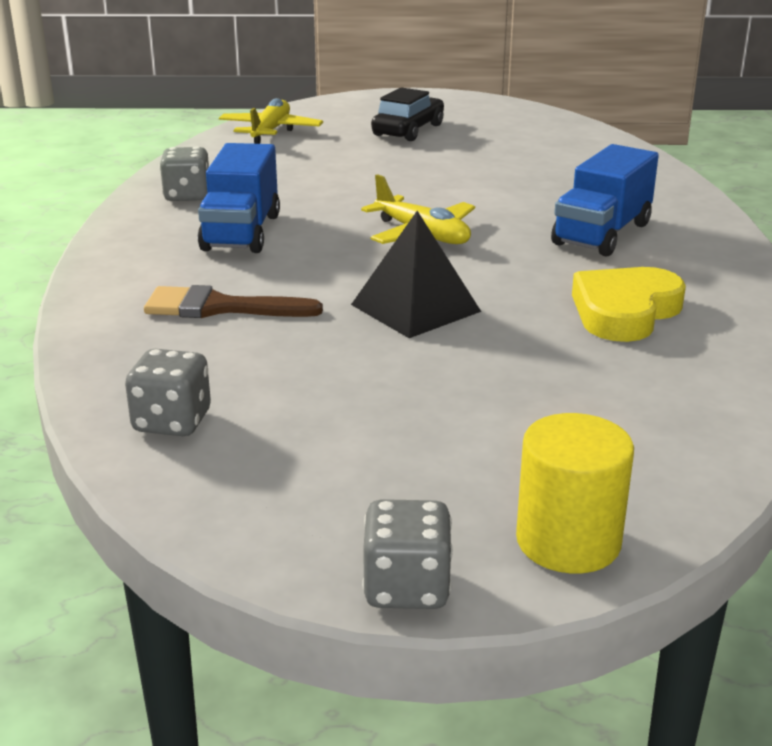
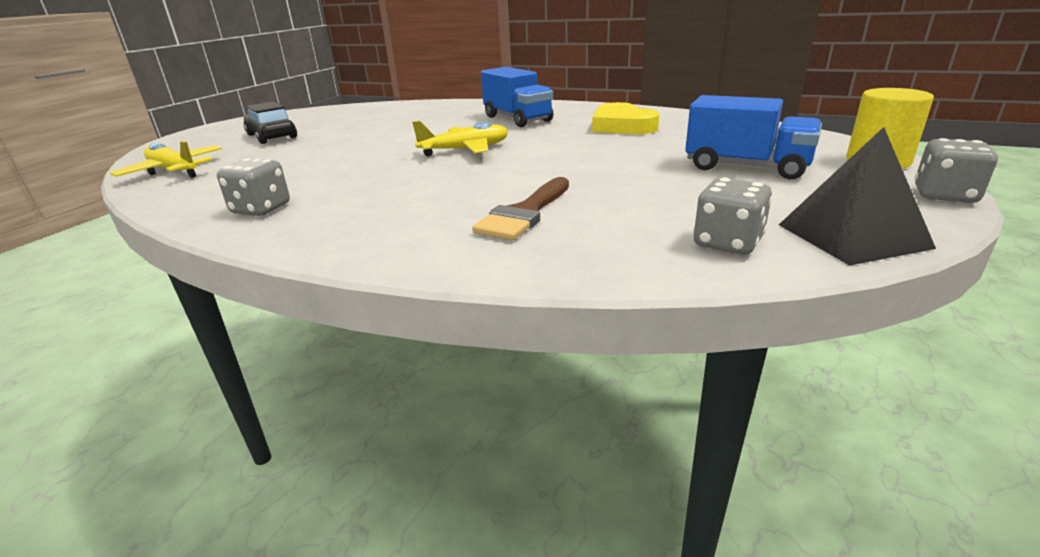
camera: 65 degrees left, 0 degrees up
(241, 232) = (381, 196): blue truck -> blue truck (746, 167)
(415, 308) = (579, 161): black pyramid -> black pyramid (852, 236)

